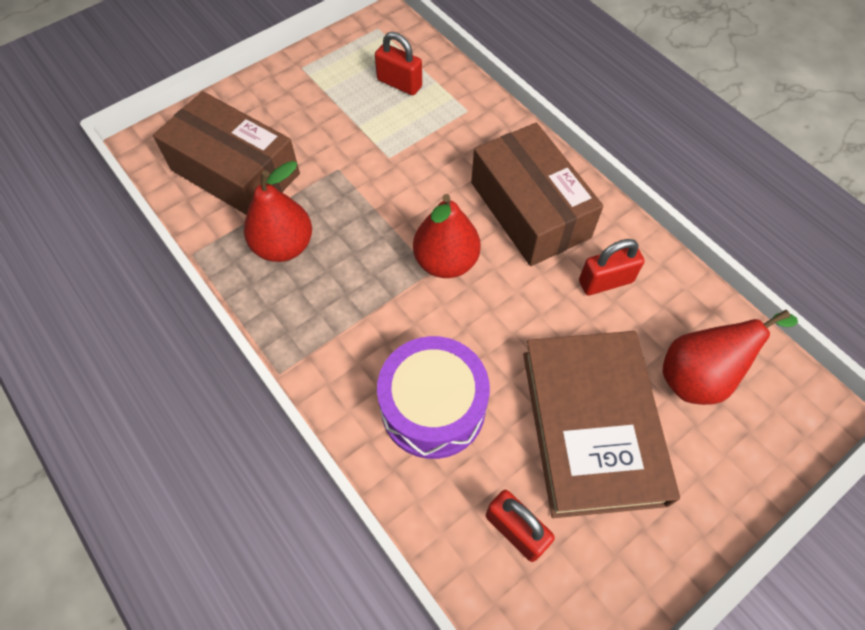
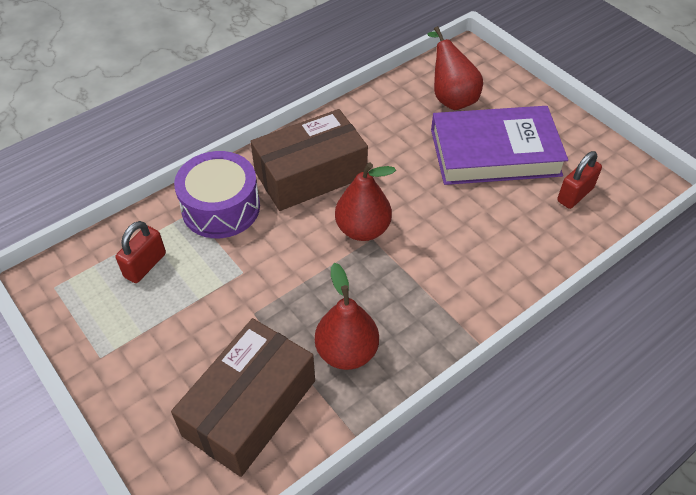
camera: 90 degrees left, 10 degrees down
(433, 407) = (494, 238): purple drum -> purple drum (221, 208)
(592, 426) = (495, 152): brown book -> purple book
(605, 281) = (379, 136): red padlock -> none

